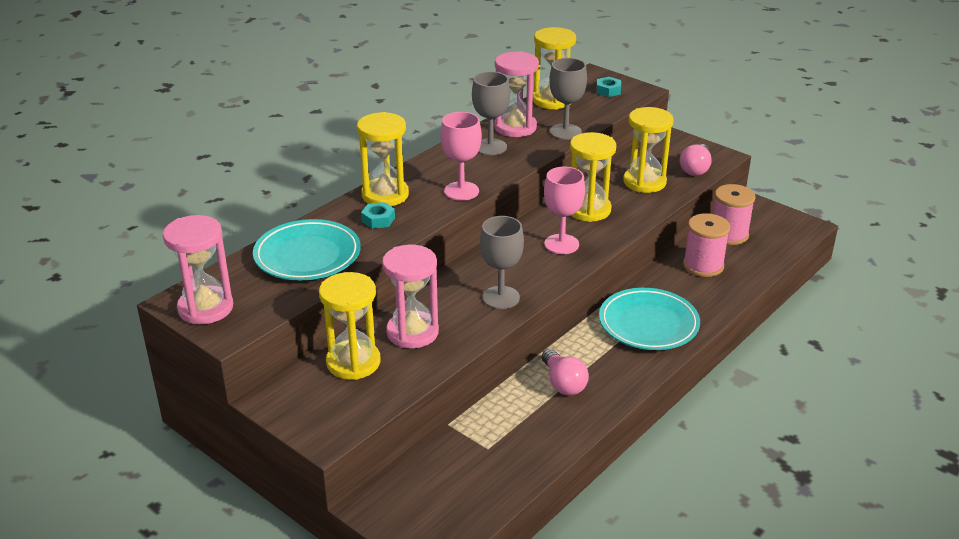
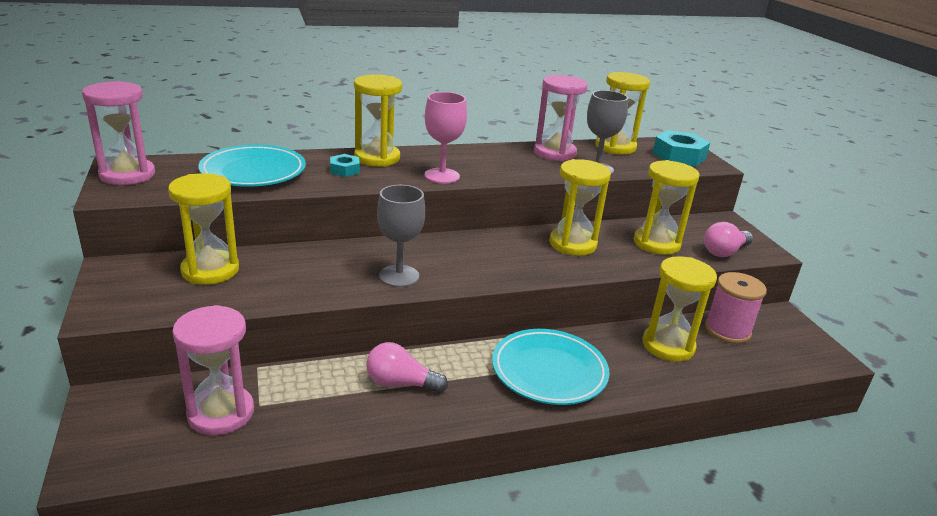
camera: 30 degrees right, 5 degrees down
(412, 332) = (288, 270): pink hourglass -> pink hourglass (221, 413)
(490, 147) = (513, 158): grey goblet -> none
(561, 244) = (511, 259): pink goblet -> none
(563, 383) = (401, 383): pink light bulb -> pink light bulb turned 90 degrees clockwise
(608, 91) = (679, 156): turquoise nut -> turquoise nut, size x1.86
(703, 265) = (668, 345): pink spool -> yellow hourglass

